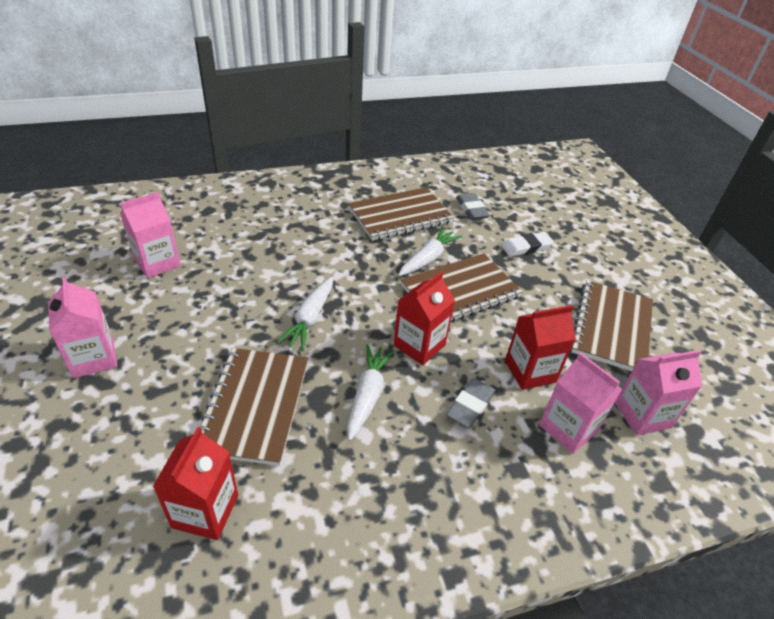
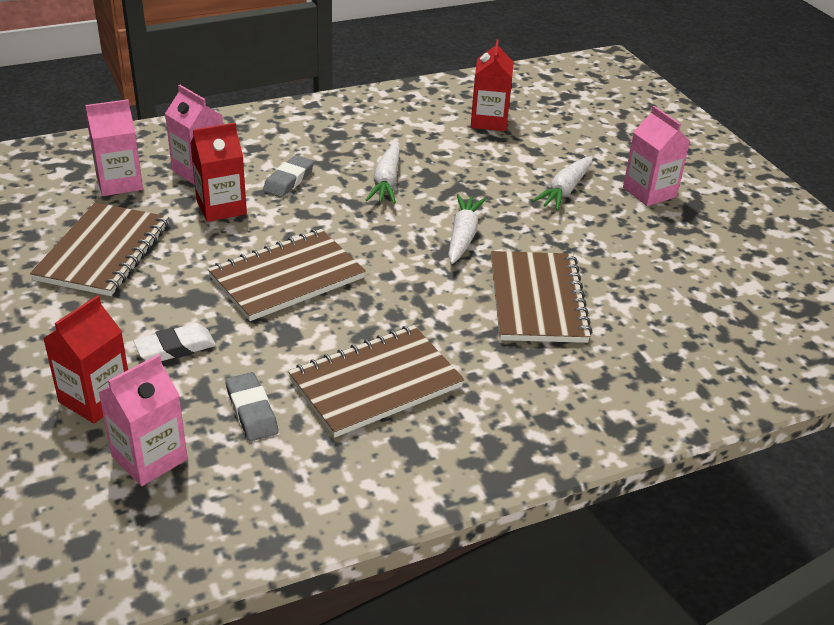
camera: 175 degrees right, 5 degrees down
(157, 263) = (673, 280): pink carton -> pink carton (149, 458)
(254, 406) = (484, 170): brown notebook -> brown notebook (537, 300)
(419, 345) = (338, 221): red carton -> red carton (95, 398)
(428, 259) = (329, 316): white carrot -> white carrot (565, 190)

